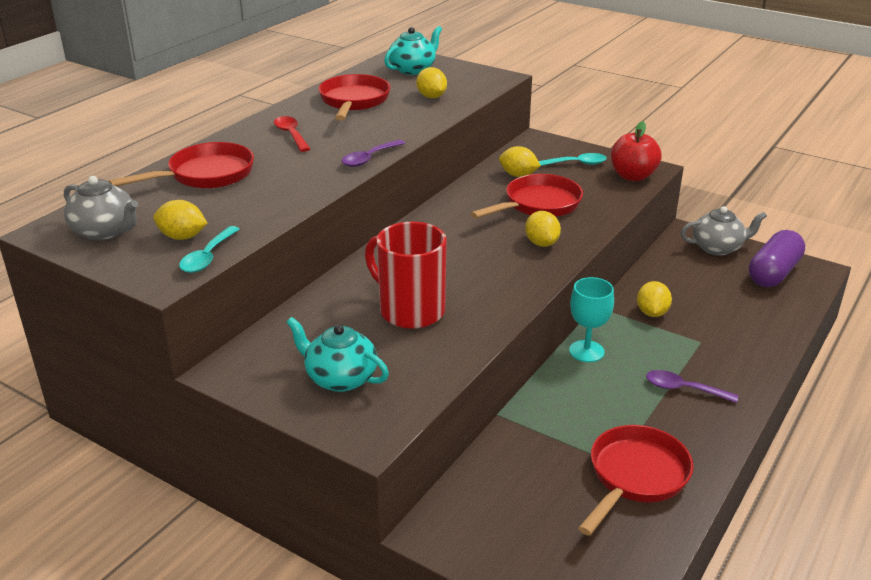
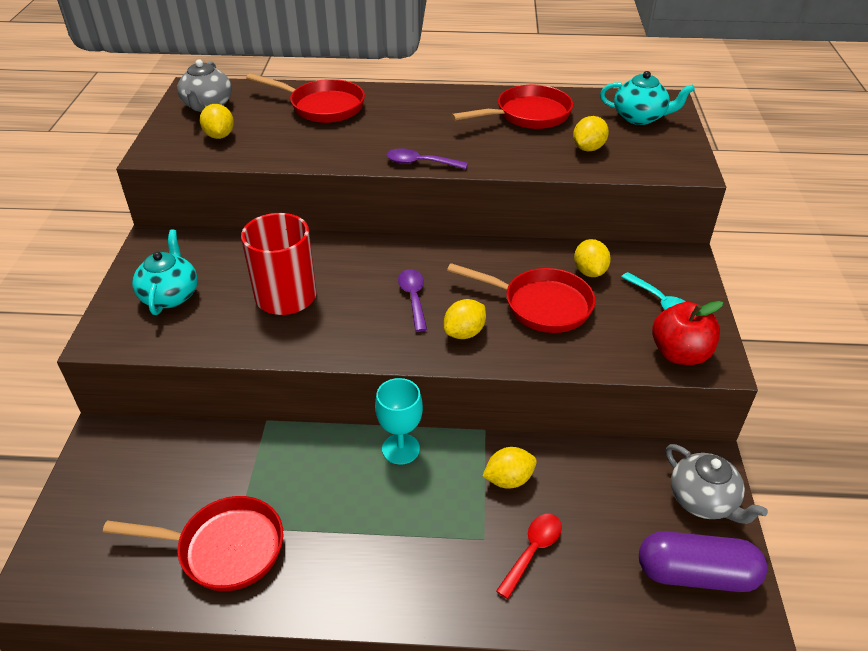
camera: 60 degrees right, 10 degrees up
(208, 257) = (197, 157): turquoise spoon -> none
(291, 134) = (428, 112): red spoon -> red spoon (532, 551)
(683, 389) = (385, 547): purple spoon -> purple spoon (413, 298)

